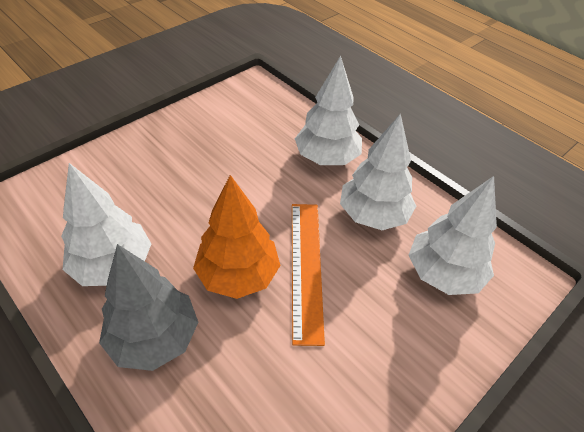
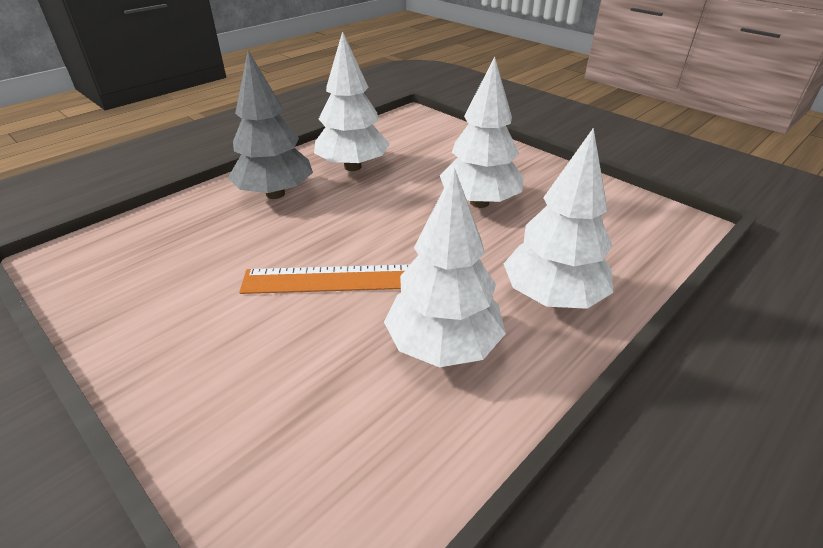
camera: 90 degrees right, 10 degrees down
(238, 275) = (338, 232): orange tree -> none
(443, 273) = (330, 427): white tree -> white tree (479, 202)

